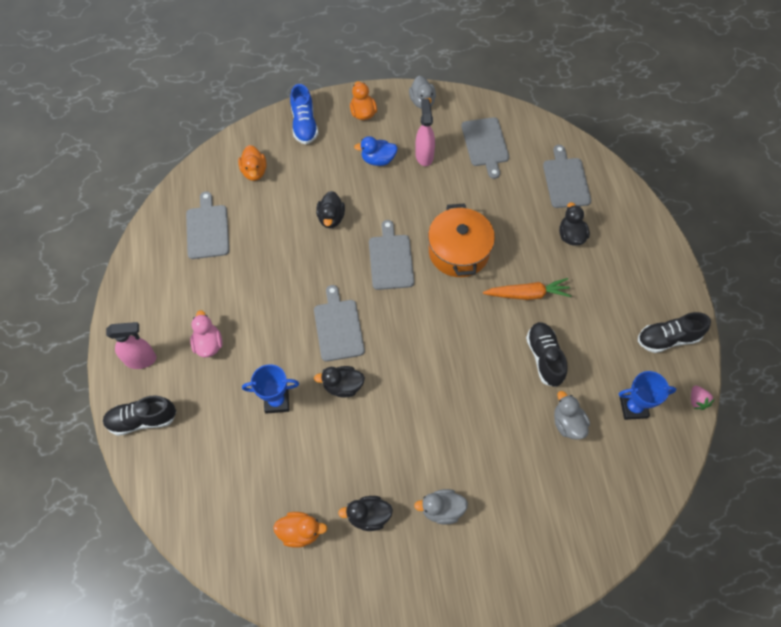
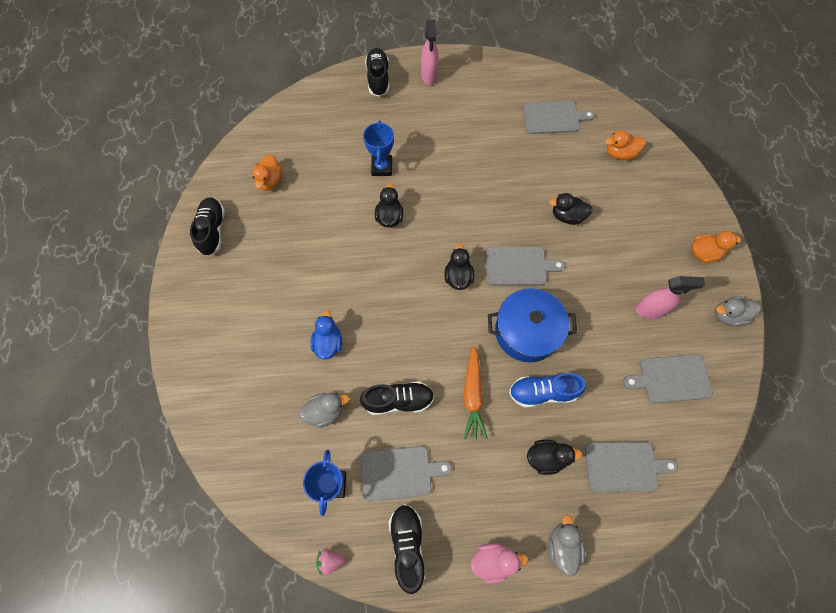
camera: 95 degrees right, 5 degrees up
(208, 344) = (439, 120): pink duck -> pink duck (493, 560)
(304, 124) = (682, 197): blue shoe -> blue shoe (542, 392)
(338, 327) = (447, 216): grey cutting board -> grey cutting board (399, 473)
(368, 516) = (272, 229): black duck -> black duck (458, 277)
(375, 591) = (212, 231): none -> black shoe
(378, 160) = (641, 263): blue duck -> blue duck (328, 343)
(442, 509) = (266, 286): grey duck -> grey duck (562, 546)
(458, 251) = (526, 332): orange pot -> blue pot

